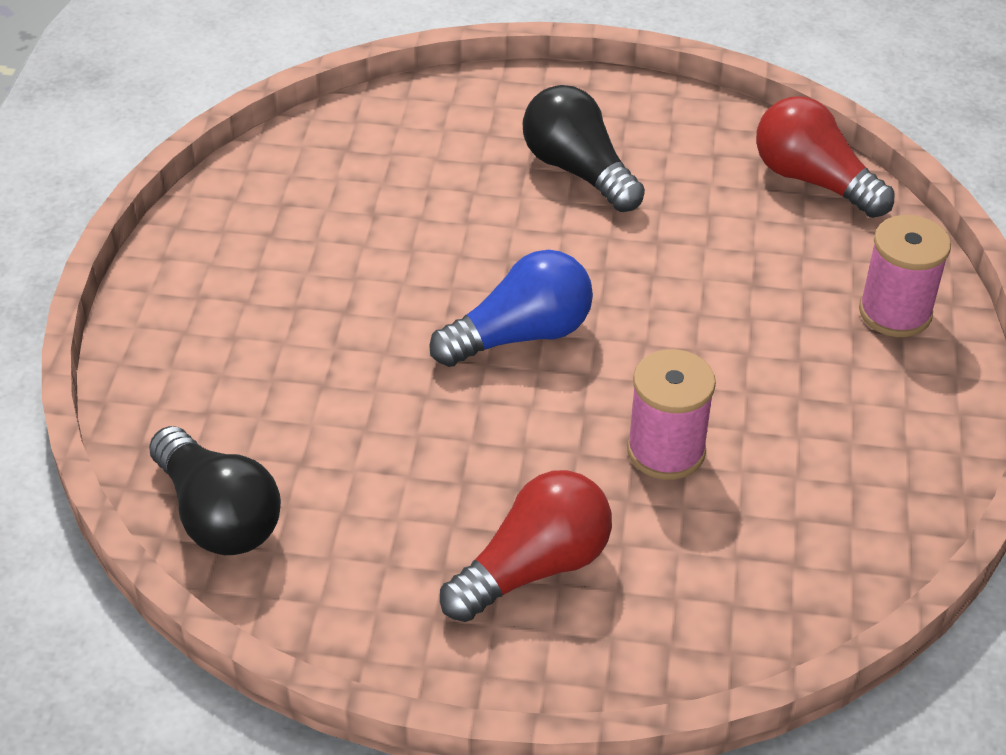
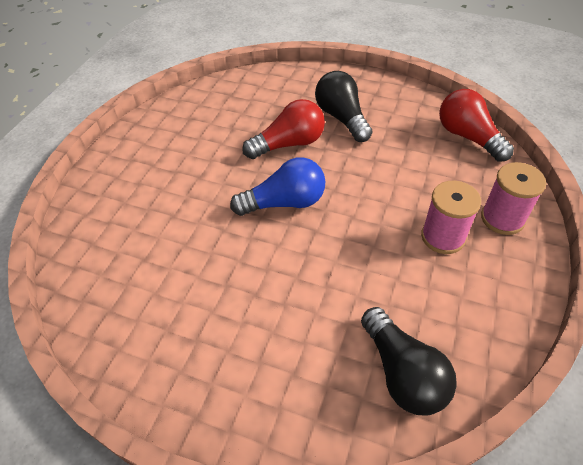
camera: 15 degrees right, 5 degrees up
(218, 515) = (88, 283): black light bulb -> black light bulb (402, 373)
(534, 568) = (247, 349): red light bulb -> red light bulb (289, 144)
(666, 451) = (346, 285): pink spool -> pink spool (443, 237)

